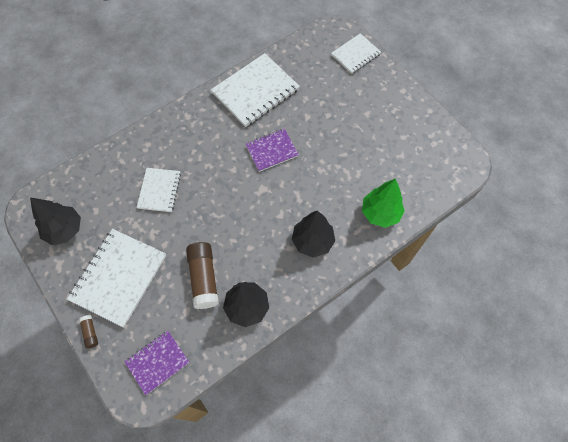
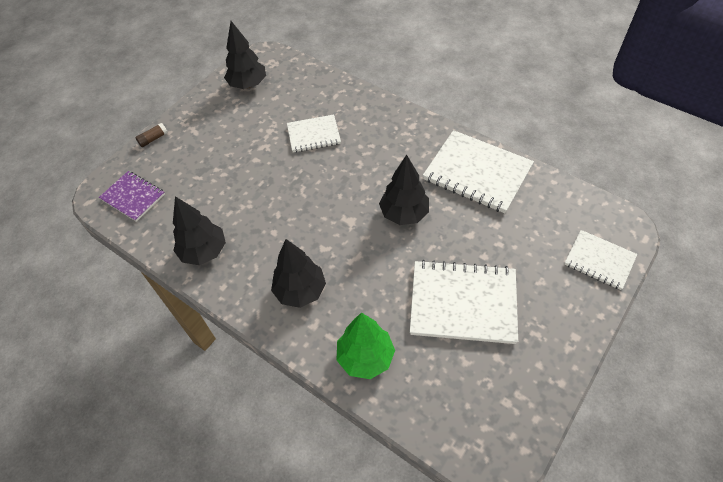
camera: 75 degrees right, 10 degrees down
(119, 277) = (211, 139): white notebook -> white notebook (463, 303)
(204, 278) = (227, 204): brown glue stick -> none
(272, 151) = (404, 214): purple notebook -> black tree

